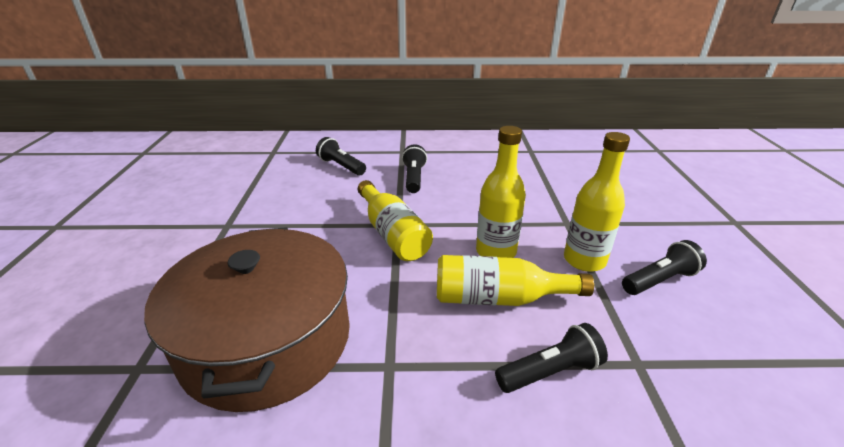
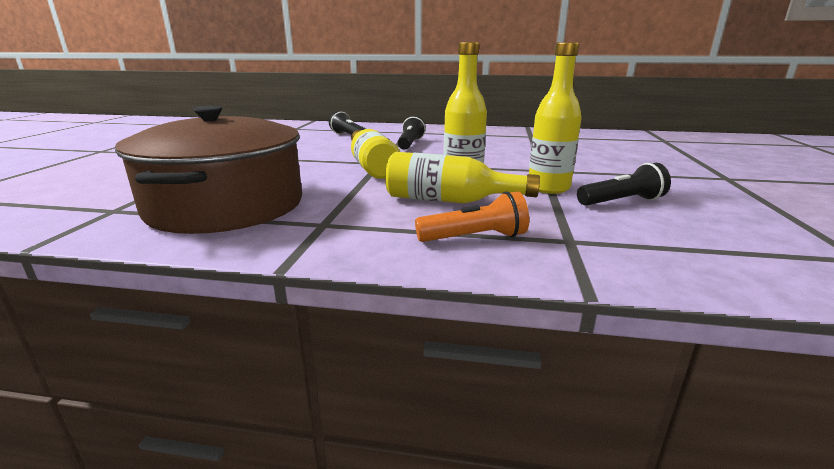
camera: 10 degrees right, 10 degrees down
(550, 371) = (475, 238): black flashlight -> orange flashlight

